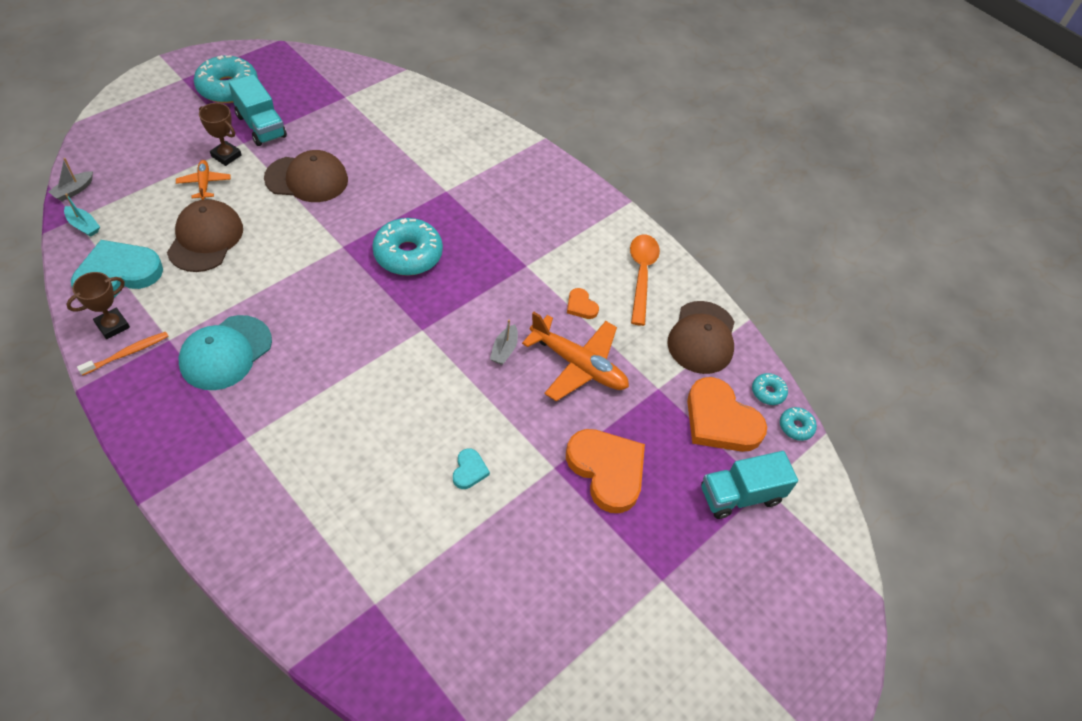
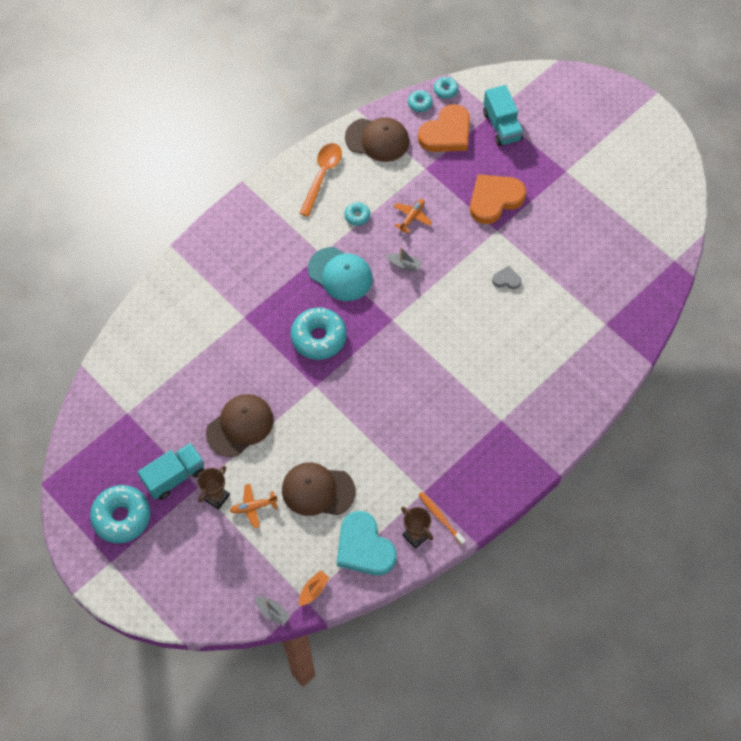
camera: 85 degrees left, 10 degrees up
(84, 226) = (313, 590): turquoise boat -> orange boat
(226, 352) = (431, 449): turquoise cap -> turquoise cap (340, 274)
(307, 179) = (240, 426): brown cap -> brown cap turned 45 degrees clockwise
(469, 470) = (506, 279): turquoise heart -> grey heart
(578, 365) = (412, 217): orange plane -> orange plane, size x0.52
(581, 306) = (357, 216): orange heart -> turquoise donut
(641, 275) = (322, 176): orange spoon -> orange spoon turned 105 degrees clockwise

